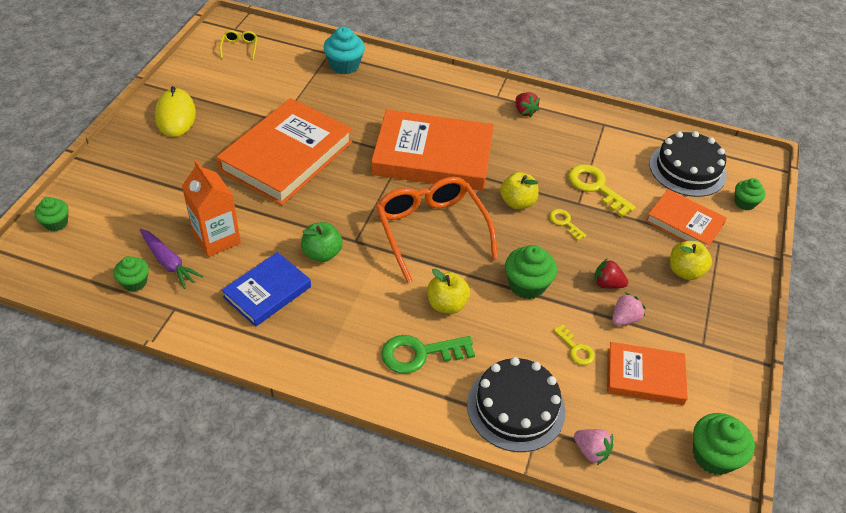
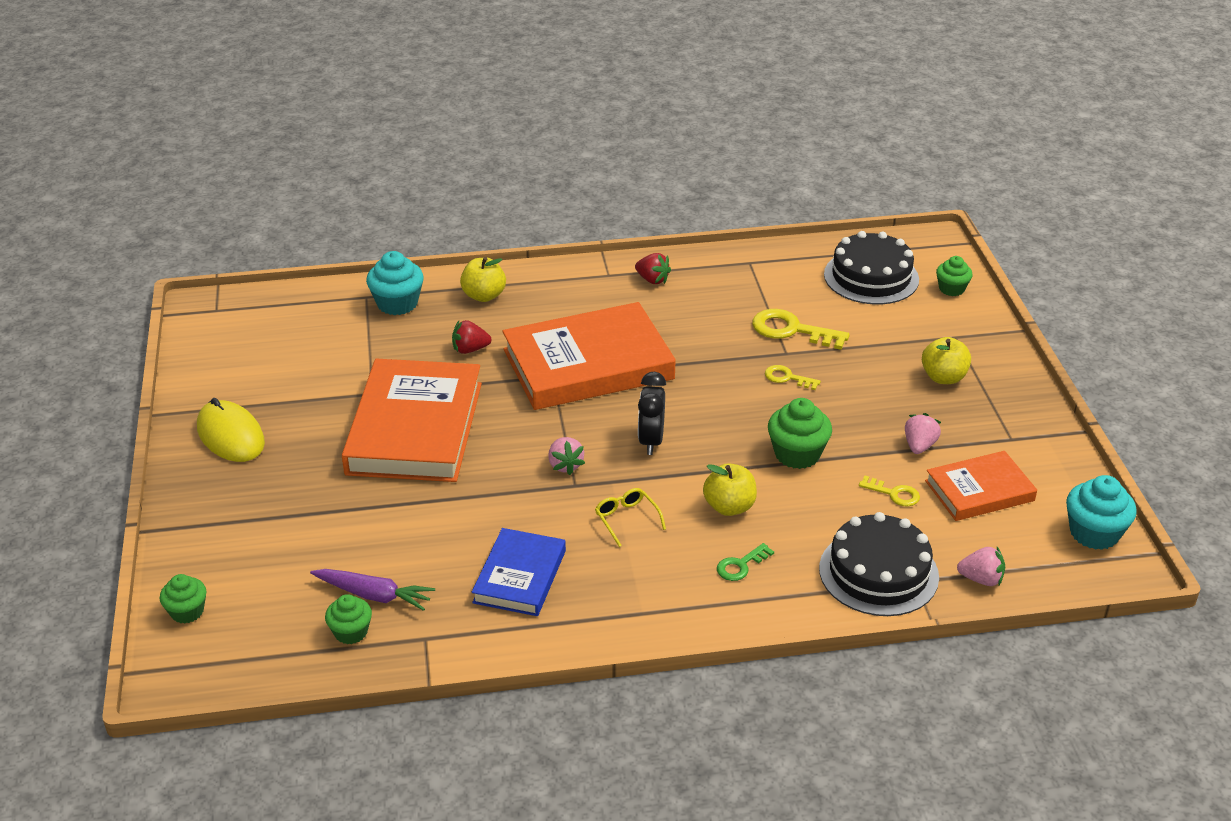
camera: 25 degrees left, 10 degrees down
(217, 239) = (409, 547): orange carton -> none
(239, 47) = (243, 329): yellow glasses -> yellow glasses (627, 519)
(322, 253) = (548, 513): green apple -> none
(360, 223) = (565, 465): none -> pink strawberry
(420, 353) = (740, 565): green key -> green key, size x0.56
(431, 230) = (651, 441): orange glasses -> black clock
(517, 202) = (721, 377): yellow apple -> yellow apple (484, 296)
(607, 284) = (877, 420): red strawberry -> red strawberry (470, 349)
(684, 223) = (908, 331): orange book -> none
(713, 456) = (1094, 533): green cupcake -> turquoise cupcake

